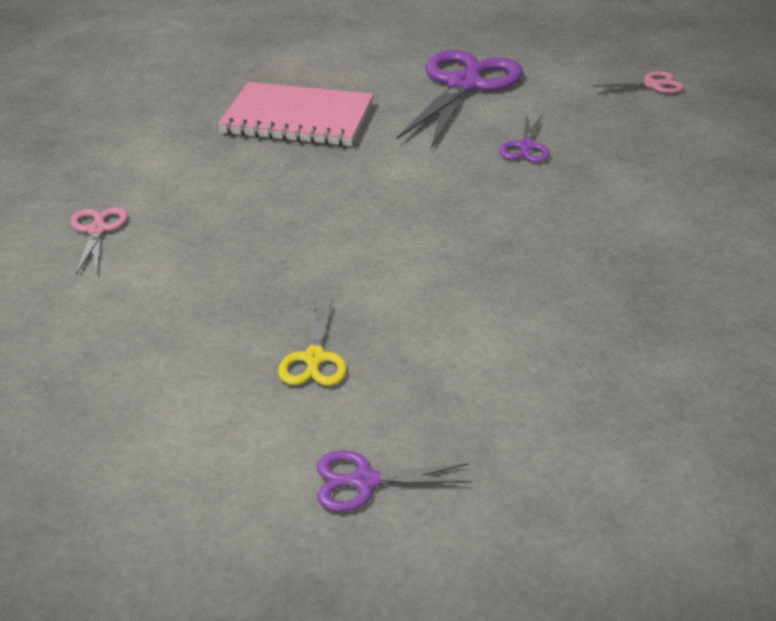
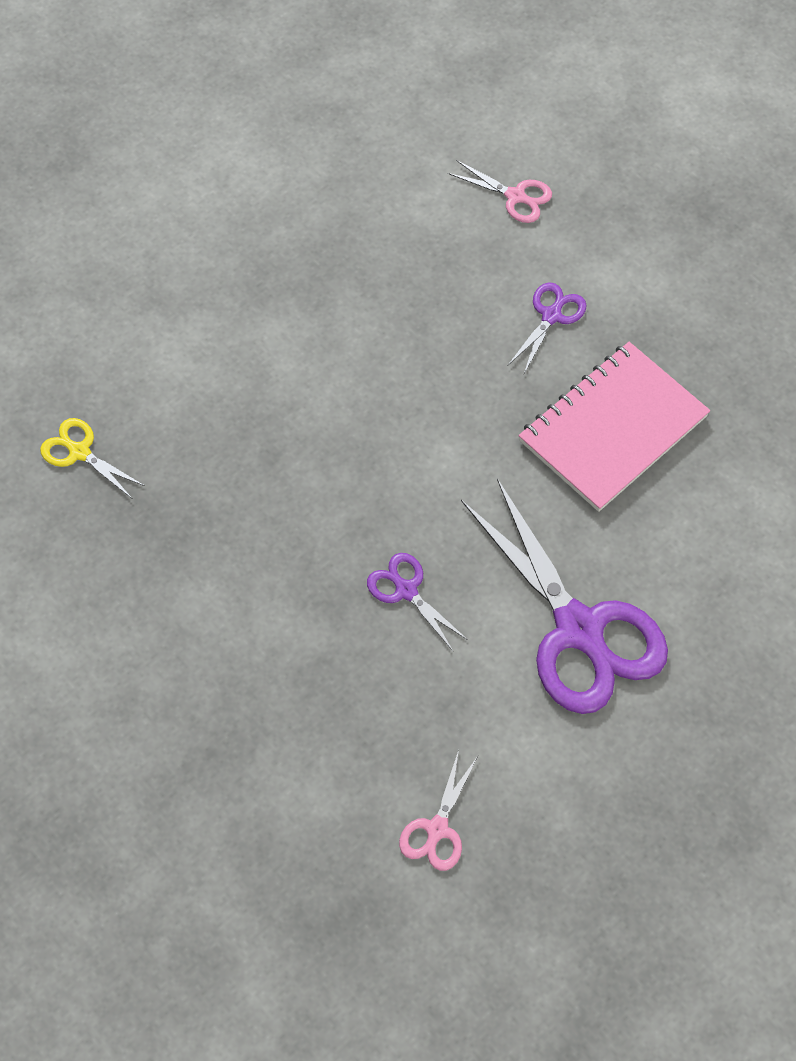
camera: 125 degrees right, 25 degrees up
(314, 359) = (243, 255): yellow scissors -> yellow scissors (79, 452)
(364, 481) = (117, 224): purple scissors -> purple scissors (551, 315)

